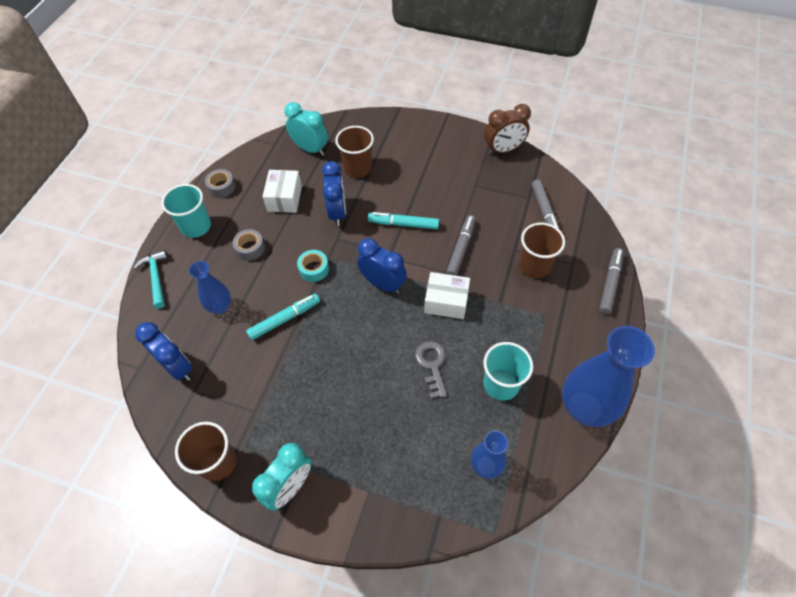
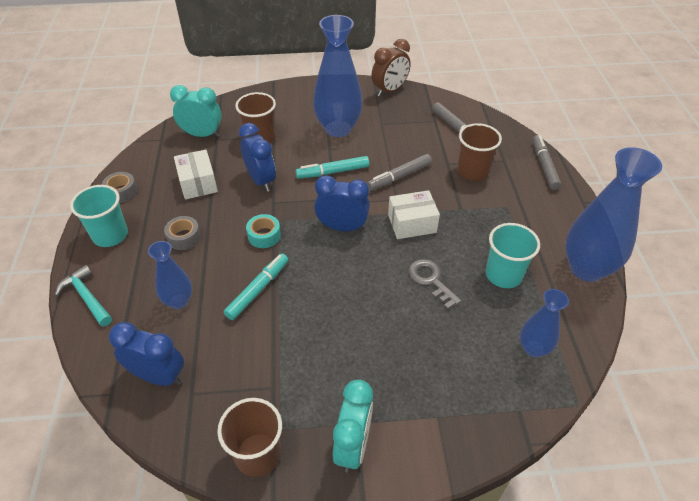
camera: 25 degrees left, 10 degrees down
(432, 178) = (338, 128): none -> blue vase
(461, 249) = (399, 176): grey marker -> grey marker turned 120 degrees counterclockwise

